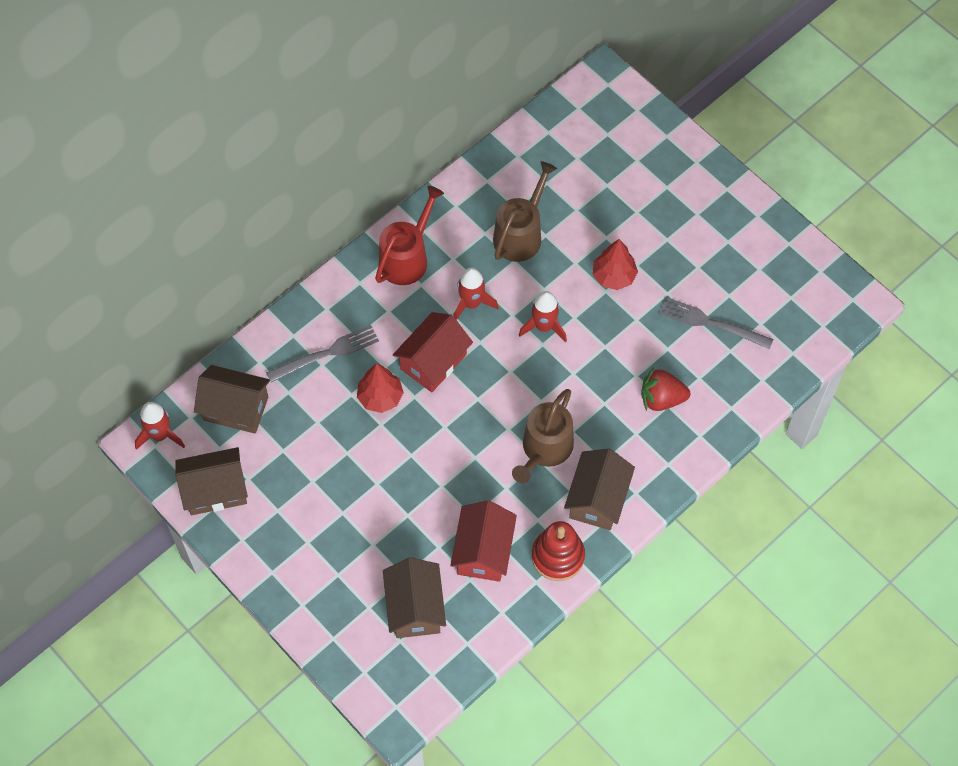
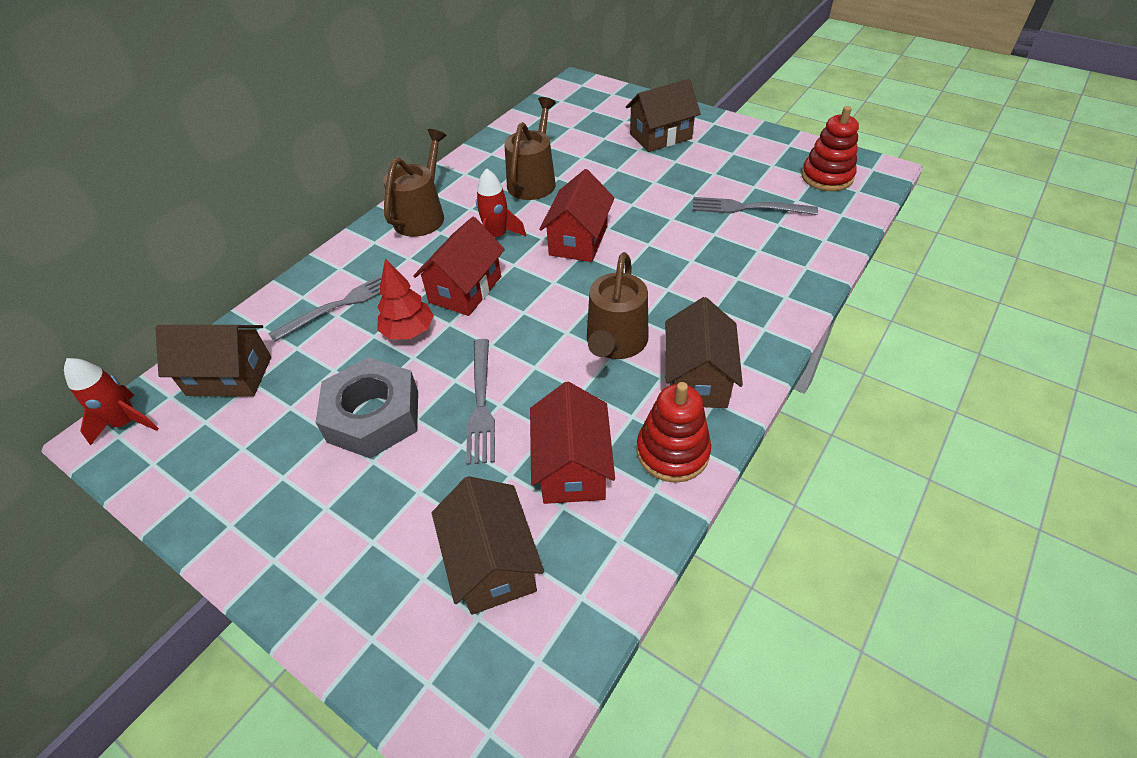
camera: 10 degrees left, 15 degrees down
(215, 490) = (195, 470): brown house -> brown house (660, 136)
(346, 474) = (373, 416): none -> grey nut
(407, 258) = (422, 215): red watering can -> brown watering can
(427, 482) = (481, 404): none -> grey fork
(544, 326) = (578, 240): red rocket -> red house
(614, 276) = (635, 192): red tree -> none
(661, 398) = (727, 273): red strawberry -> none
(803, 300) = (827, 177): none -> red stacking toy

